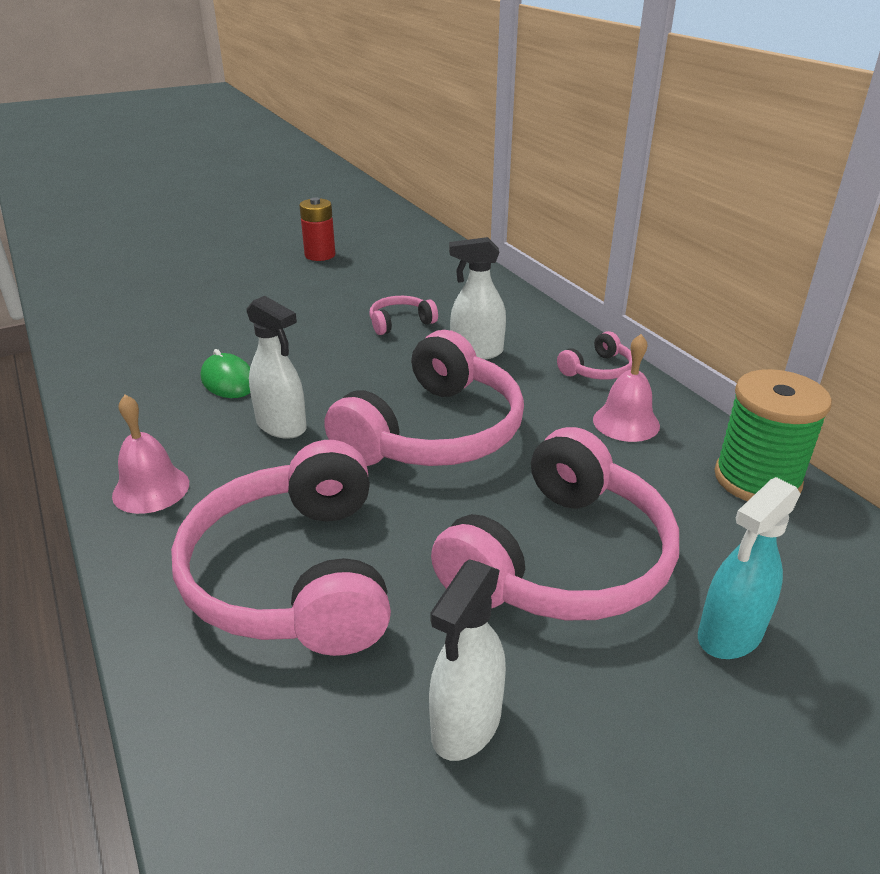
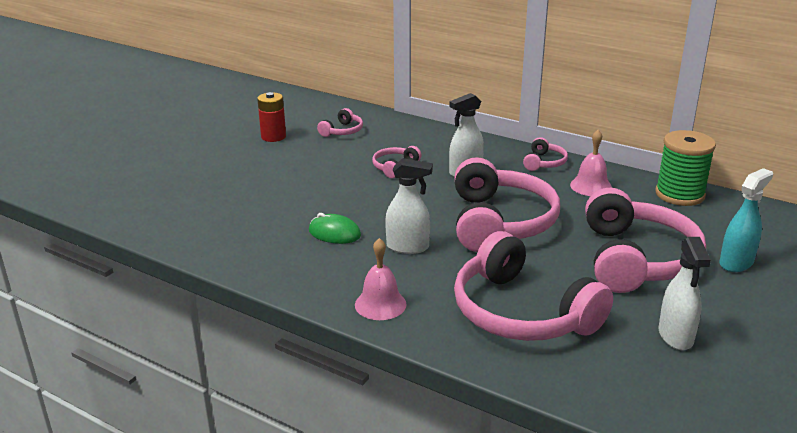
camera: 30 degrees left, 5 degrees down
(399, 267) = (342, 131): none -> pink headphones
(729, 635) = (736, 263): turquoise spray bottle -> turquoise spray bottle turned 150 degrees counterclockwise

